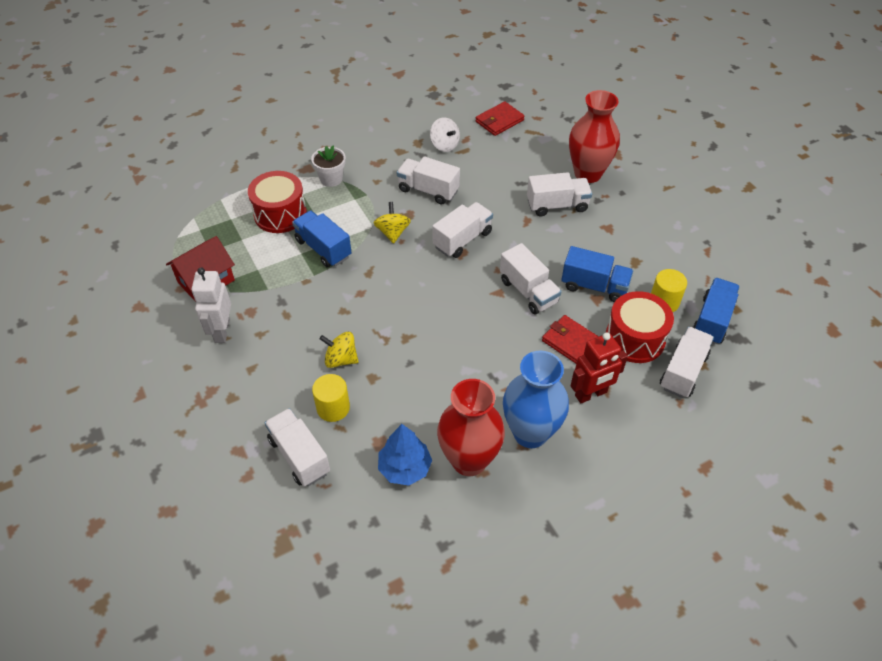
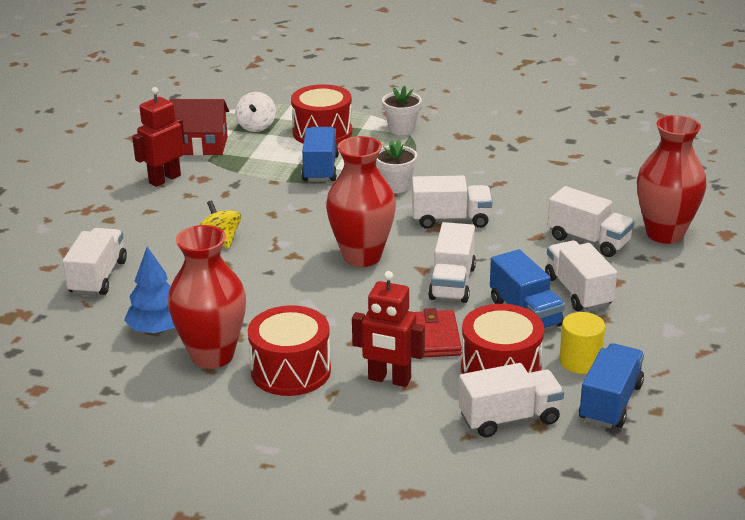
camera: 45 degrees right, 20 degrees down
(222, 331) = (164, 179): white robot -> red robot
(333, 408) = (166, 265): yellow cylinder -> none
(392, 232) = (396, 186): yellow spinning top -> white flower pot
(428, 190) = (476, 174): white truck -> white truck (578, 292)
(444, 145) = (546, 151): white spinning top -> white spinning top (256, 126)
(450, 308) = (362, 256): none -> red vase
(499, 121) = (634, 157): red wallet -> none
(530, 433) = (291, 370): blue vase -> red drum
(712, 320) = (610, 402): blue truck -> blue truck turned 45 degrees counterclockwise

